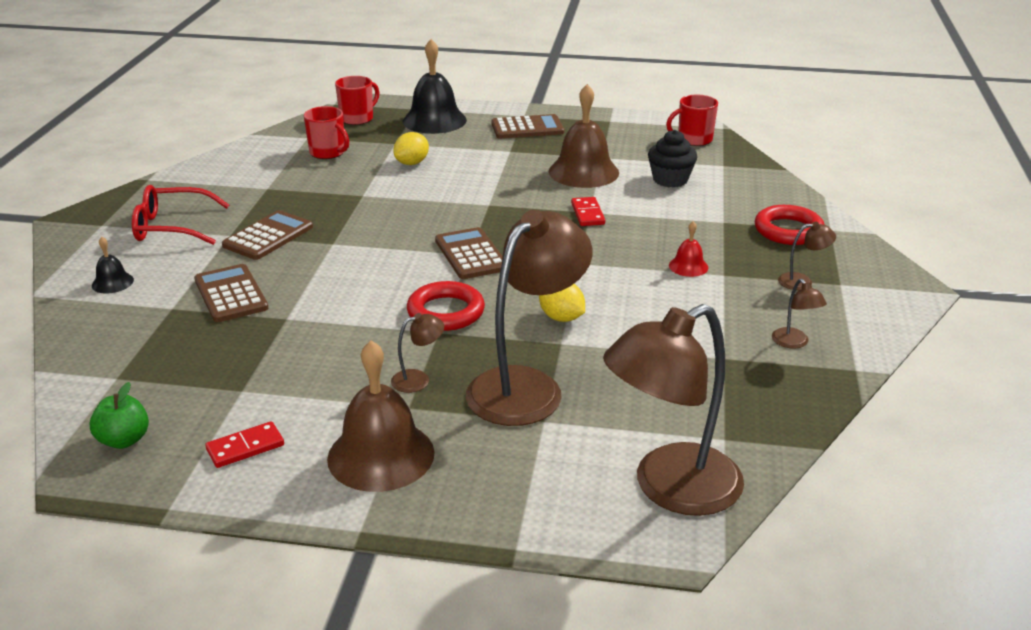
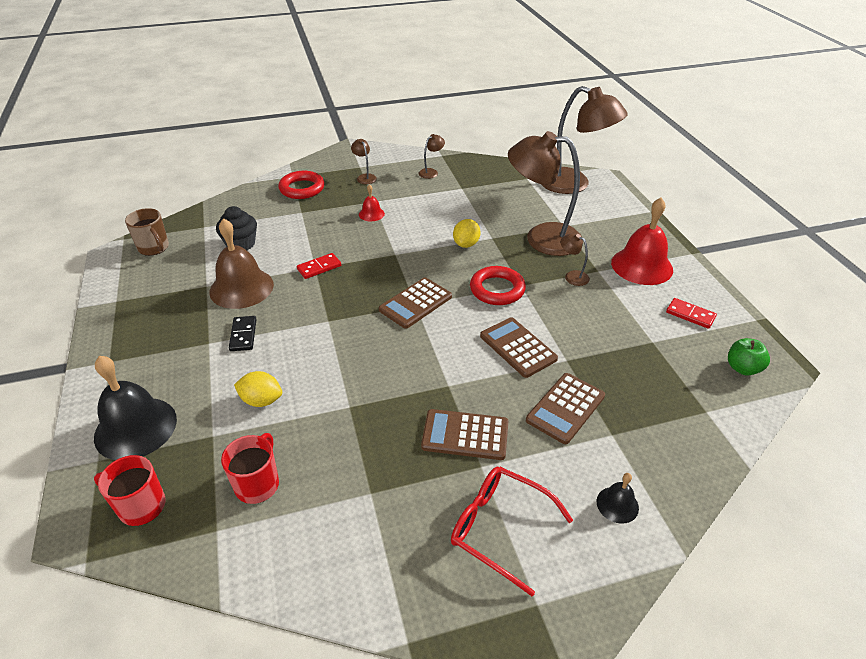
camera: 115 degrees left, 10 degrees up
(171, 227) = (498, 528): red glasses -> red glasses turned 150 degrees clockwise
(381, 455) = (642, 266): brown bell -> red bell
(506, 165) = (243, 335): none -> black domino
(527, 128) = (146, 348): brown calculator -> brown calculator (518, 347)
(693, 140) = (154, 248): red mug -> brown mug

